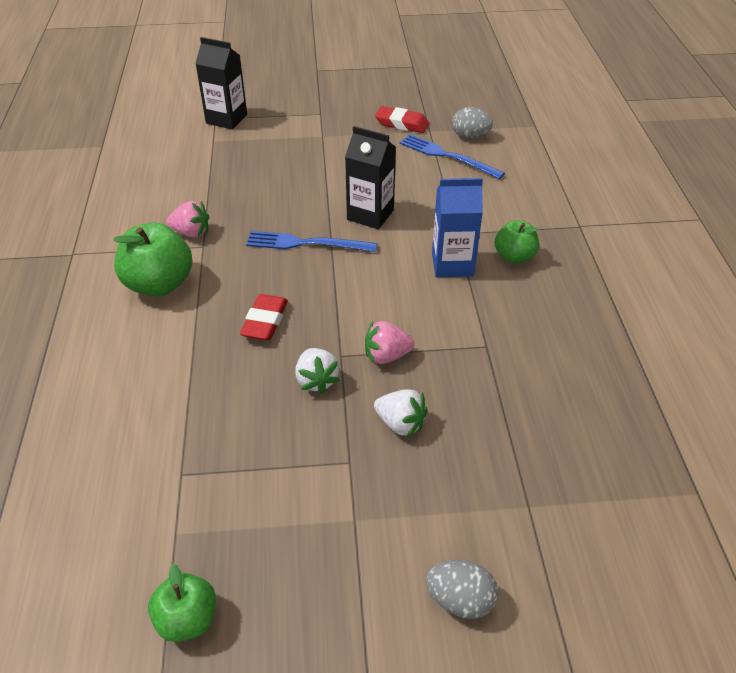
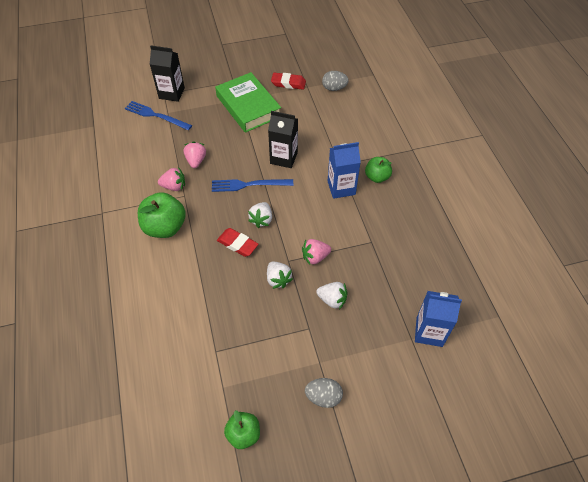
camera: 10 degrees left, 10 degrees up
(235, 204) = (196, 161): none -> pink strawberry
(265, 321) = (237, 244): red eraser -> red eraser turned 60 degrees counterclockwise
(313, 292) = (261, 220): none -> white strawberry
(334, 145) = (248, 106): none -> green book
(447, 156) = (322, 106): blue fork -> blue fork (156, 115)
(460, 600) = (384, 398): grey egg -> grey egg (323, 397)
(563, 500) = (429, 332): none -> blue carton

